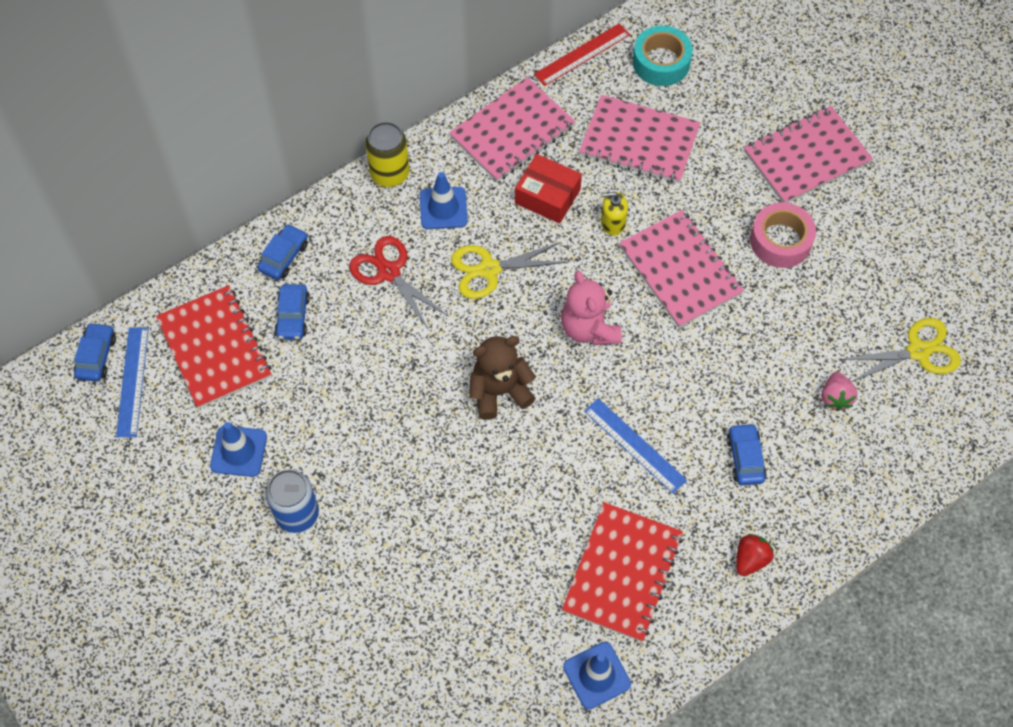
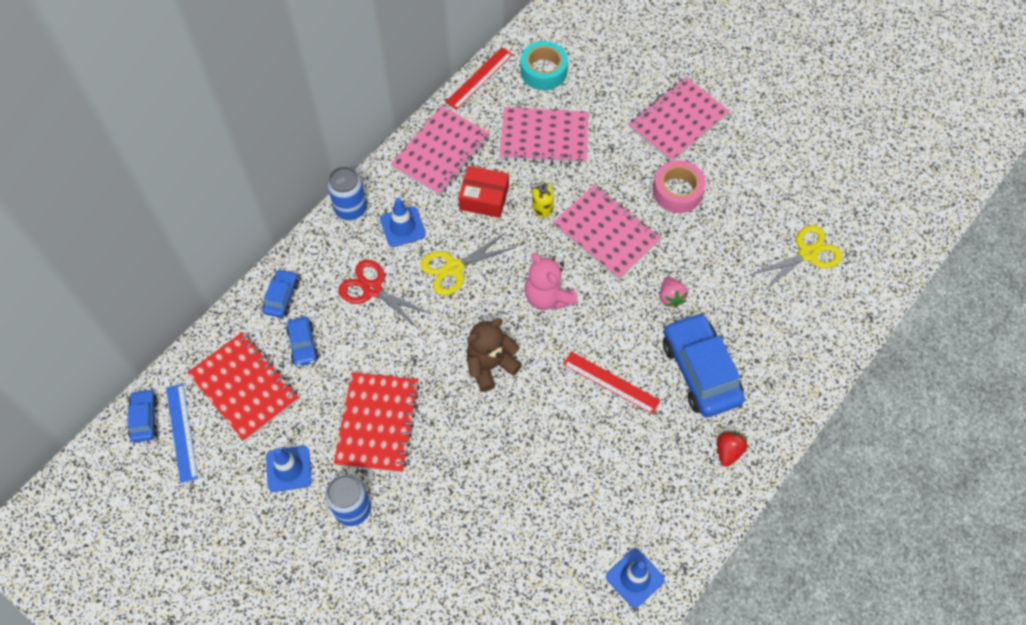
camera: 15 degrees left, 0 degrees up
(390, 174) = (351, 208): yellow can -> blue can
(622, 573) = (631, 488): red notebook -> red notebook (377, 423)
(634, 445) = (611, 382): blue ruler -> red ruler
(745, 458) = (700, 371): blue car -> blue car, size x2.01
(835, 397) = (755, 305): pink strawberry -> pink strawberry (671, 297)

